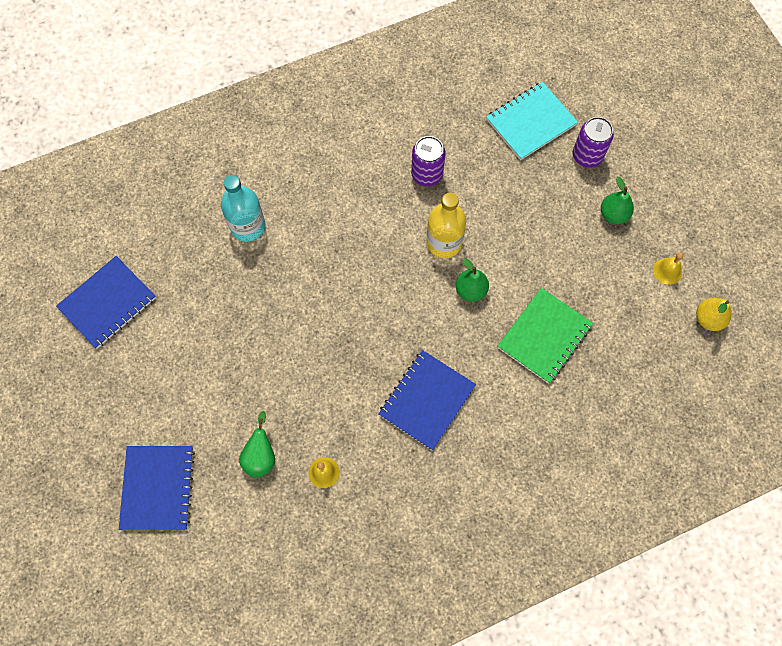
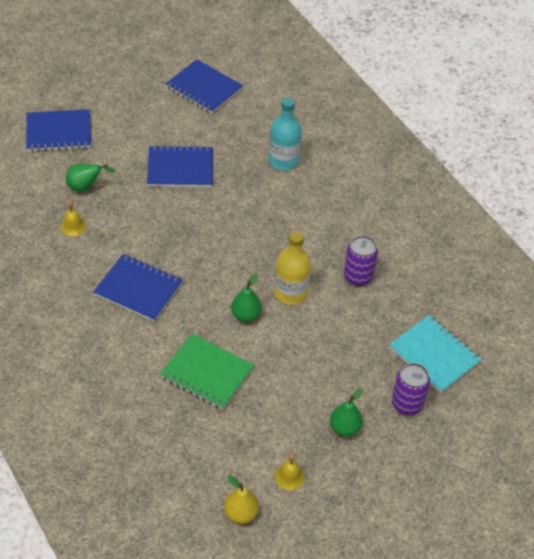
camera: 80 degrees right, 20 degrees down
(244, 341) = (180, 168): none -> blue notebook

